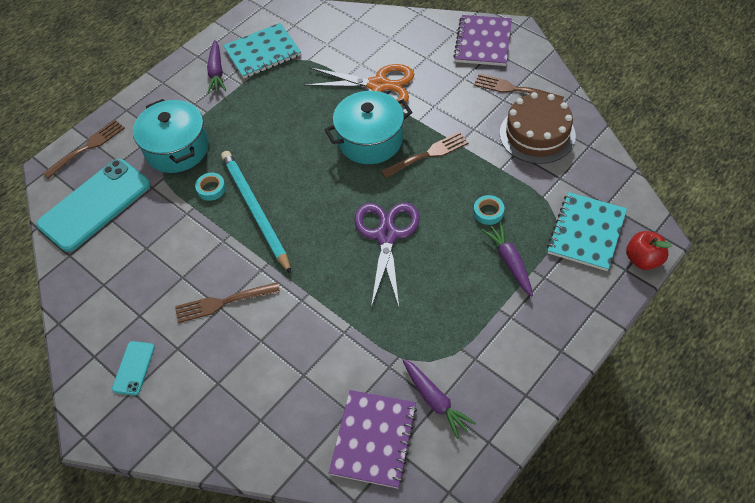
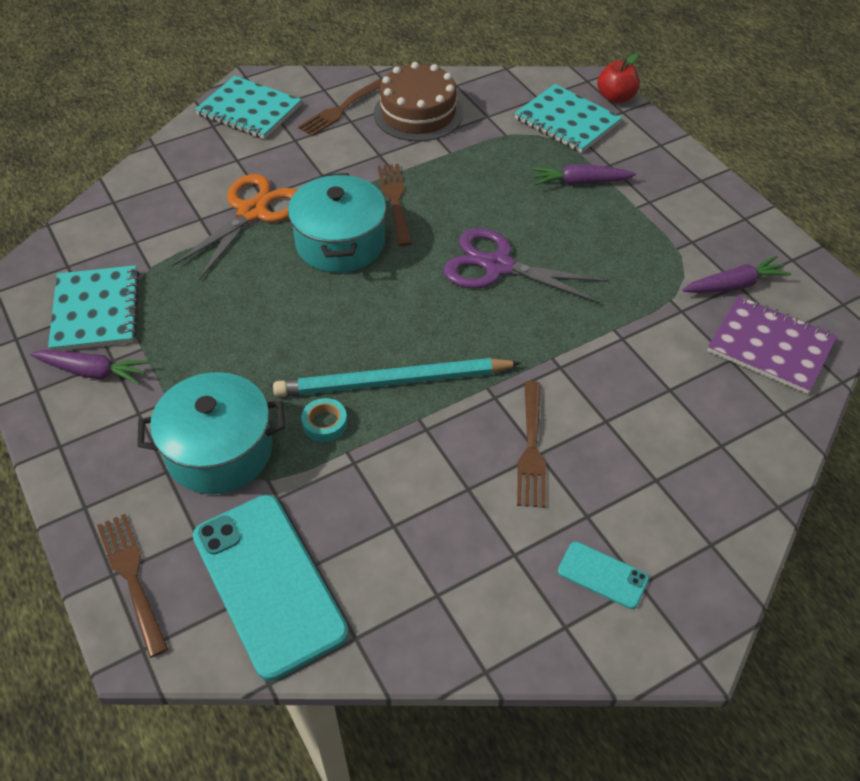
camera: 75 degrees left, 5 degrees down
(483, 42) = (249, 110): purple notebook -> turquoise notebook
(488, 212) = (506, 178): turquoise tape -> none

